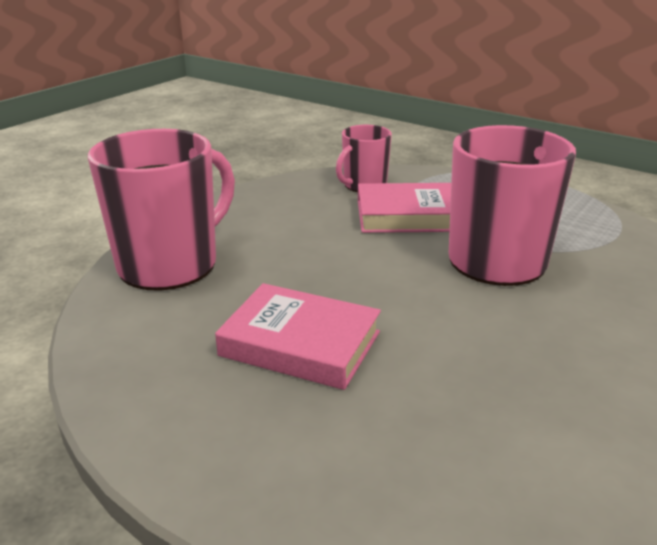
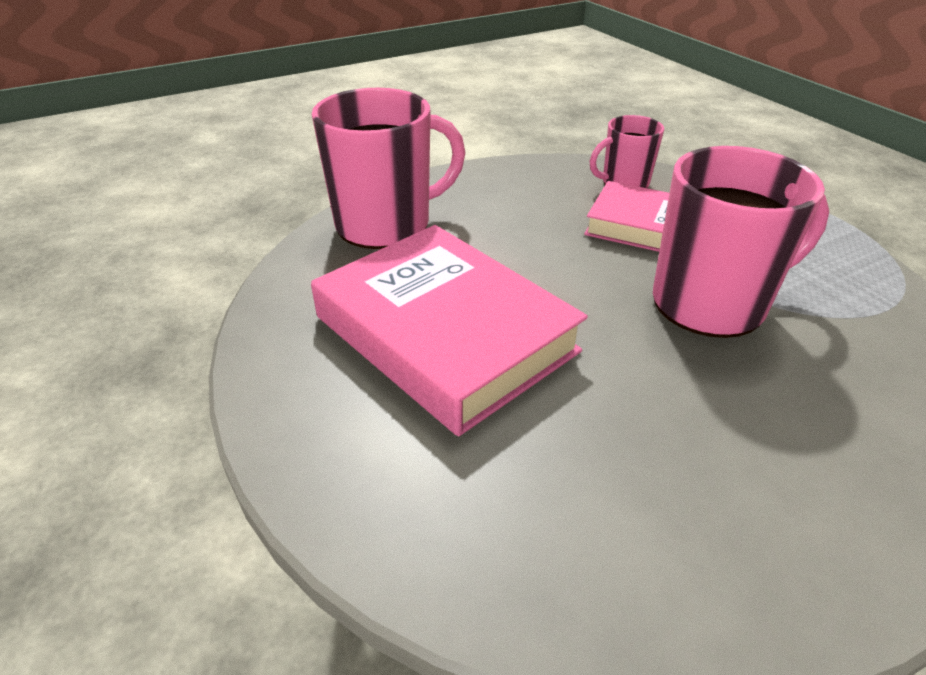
camera: 25 degrees right, 10 degrees up
(300, 343) = (445, 334): pink book -> pink book, size x1.65

